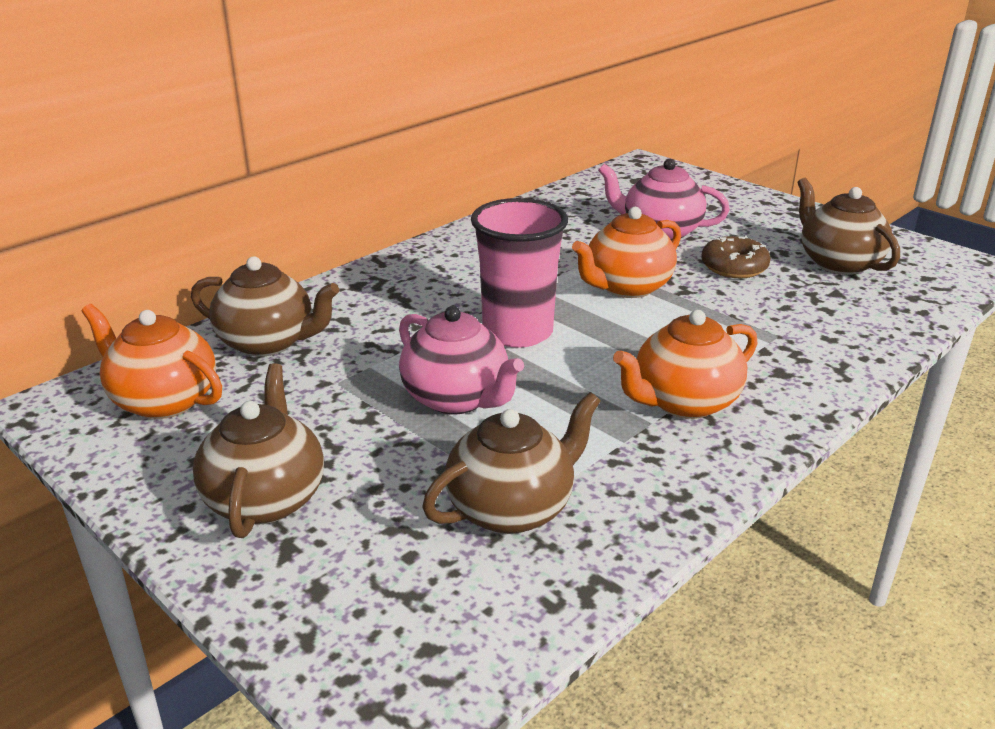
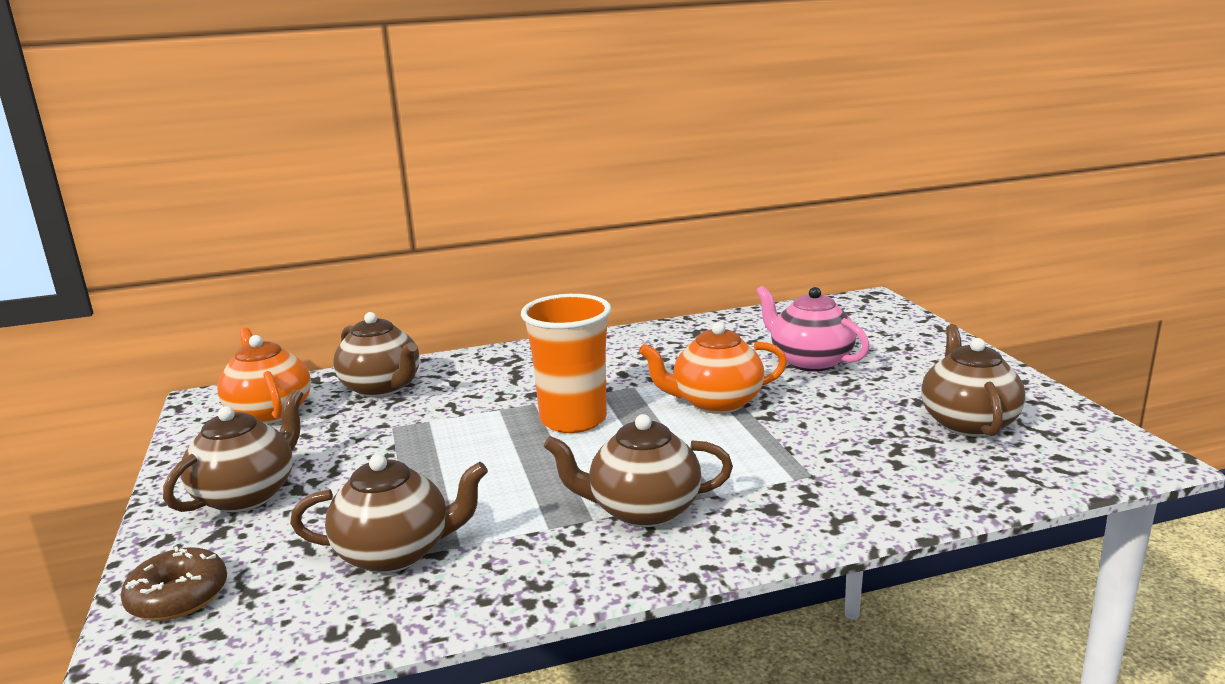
camera: 30 degrees right, 10 degrees down
(457, 399) = (461, 460): pink teapot -> none
(517, 332) = (573, 420): pink cup -> orange cup
(683, 402) = (642, 510): orange teapot -> brown teapot
(734, 267) = (845, 405): brown donut -> brown donut (178, 597)

